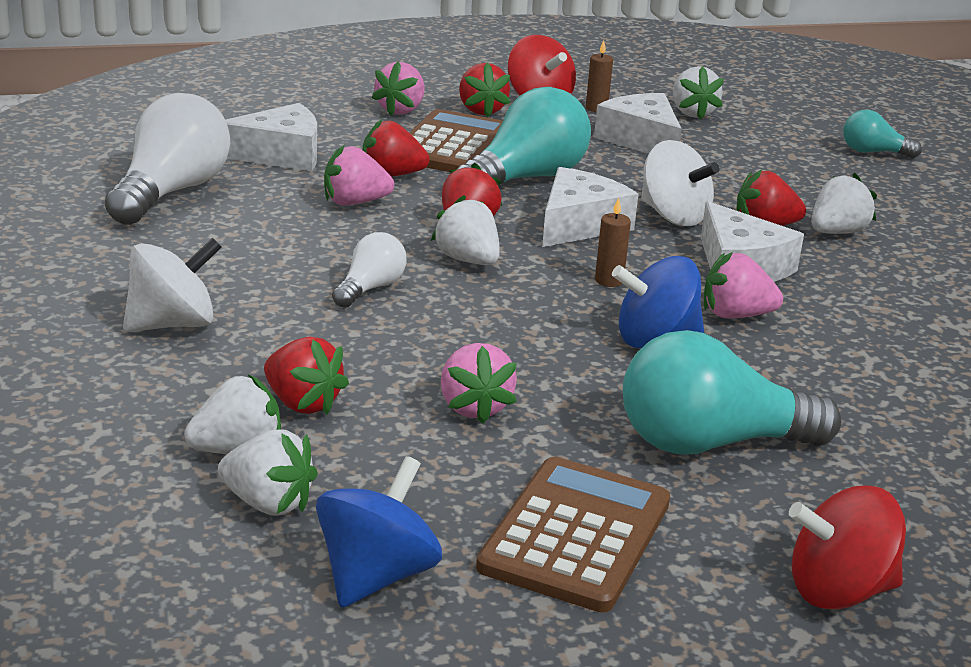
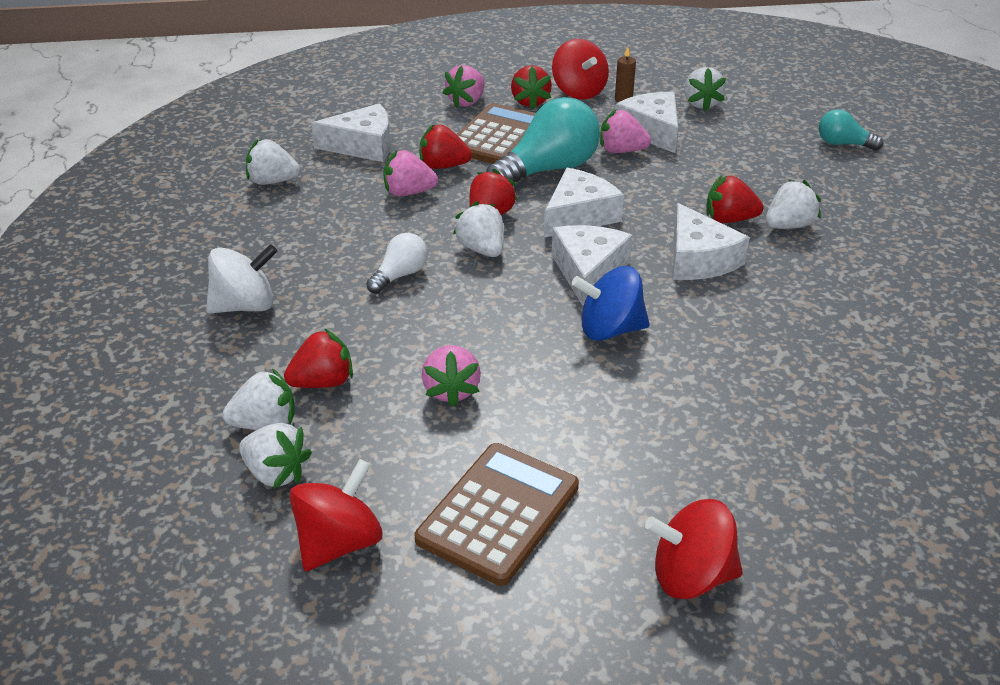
camera: 10 degrees right, 10 degrees up
(171, 192) = (272, 181): white light bulb -> white strawberry
(302, 403) = (323, 382): red strawberry -> red strawberry turned 75 degrees counterclockwise
(376, 576) = (339, 543): blue spinning top -> red spinning top
(609, 280) = (588, 271): brown candle -> white cheese
(673, 216) = (657, 208): white spinning top -> none
(710, 443) = (626, 431): turquoise light bulb -> none
(735, 315) = (681, 307): pink strawberry -> pink strawberry (621, 151)

